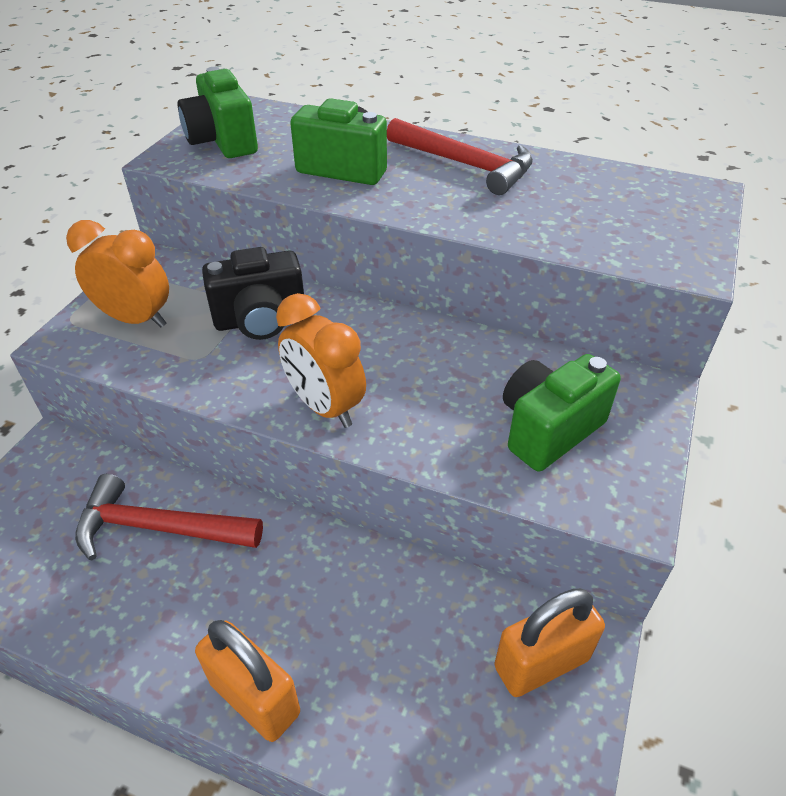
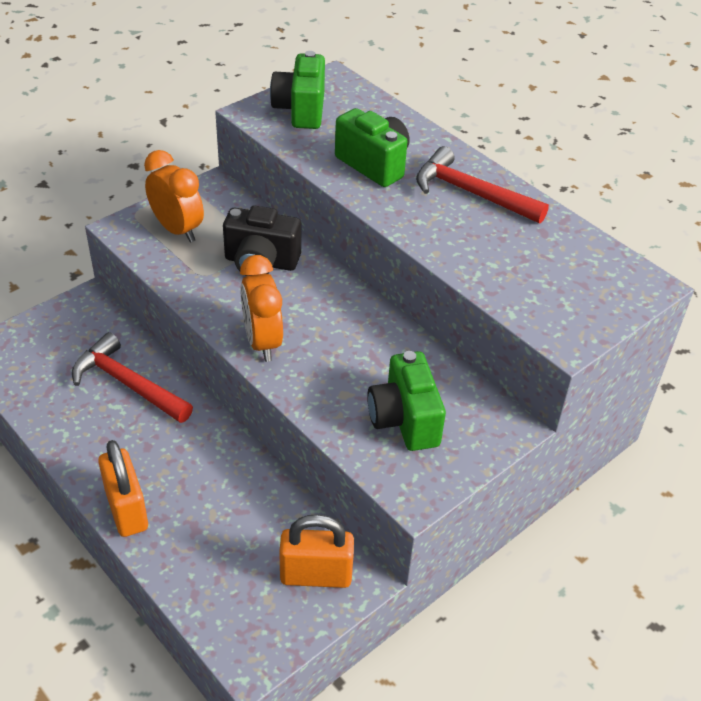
camera: 25 degrees right, 0 degrees up
(465, 165) = (471, 193): red hammer -> red hammer turned 150 degrees clockwise
(548, 429) = (404, 420): green camera -> green camera turned 90 degrees counterclockwise

